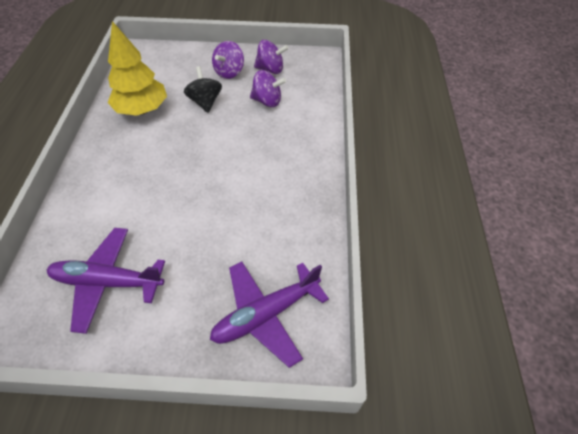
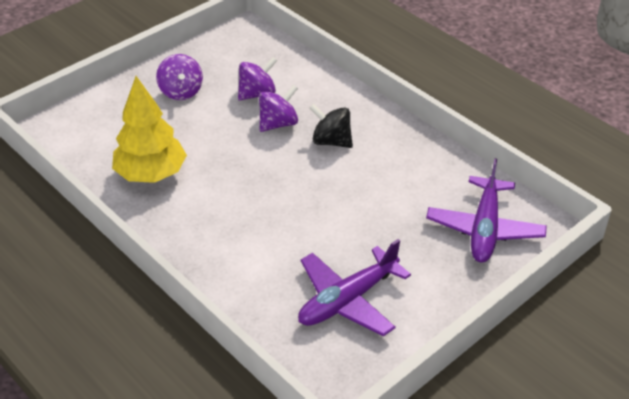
camera: 45 degrees left, 10 degrees down
(205, 102) = (202, 130): black spinning top -> black spinning top (331, 141)
(270, 69) = (216, 66): purple spinning top -> purple spinning top (278, 124)

